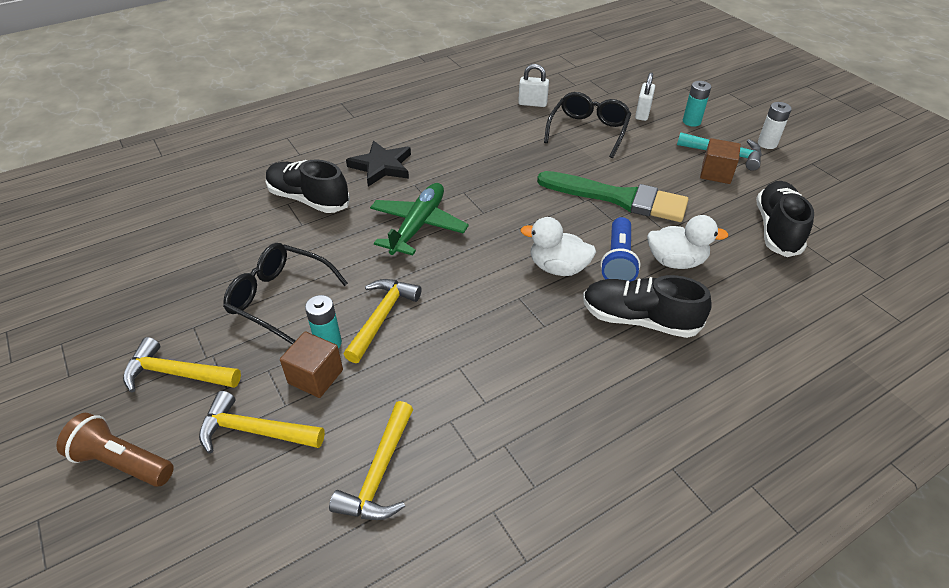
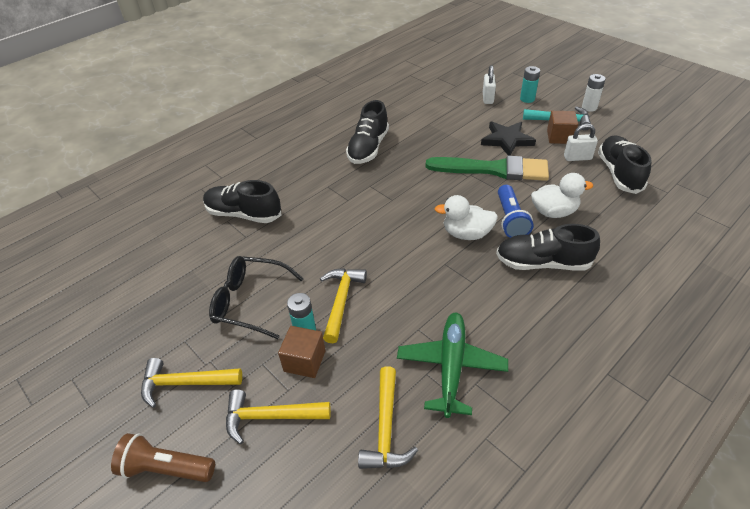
camera: 10 degrees left, 0 degrees up
(381, 166) = (295, 176): black star -> black star (507, 140)
(418, 226) = (343, 220): green plane -> green plane (451, 367)
(477, 148) = (368, 148): none -> black shoe
(532, 103) = (399, 104): white padlock -> white padlock (577, 158)
(588, 131) = (451, 119): black glasses -> none

